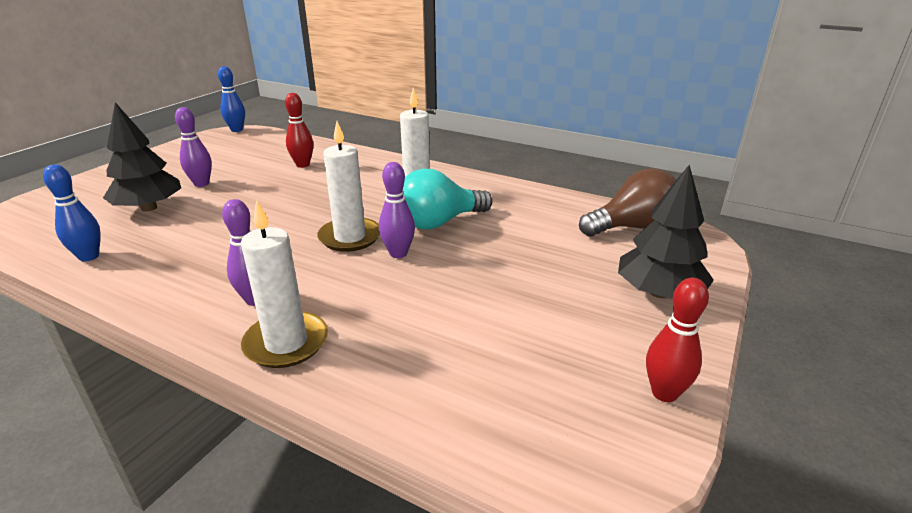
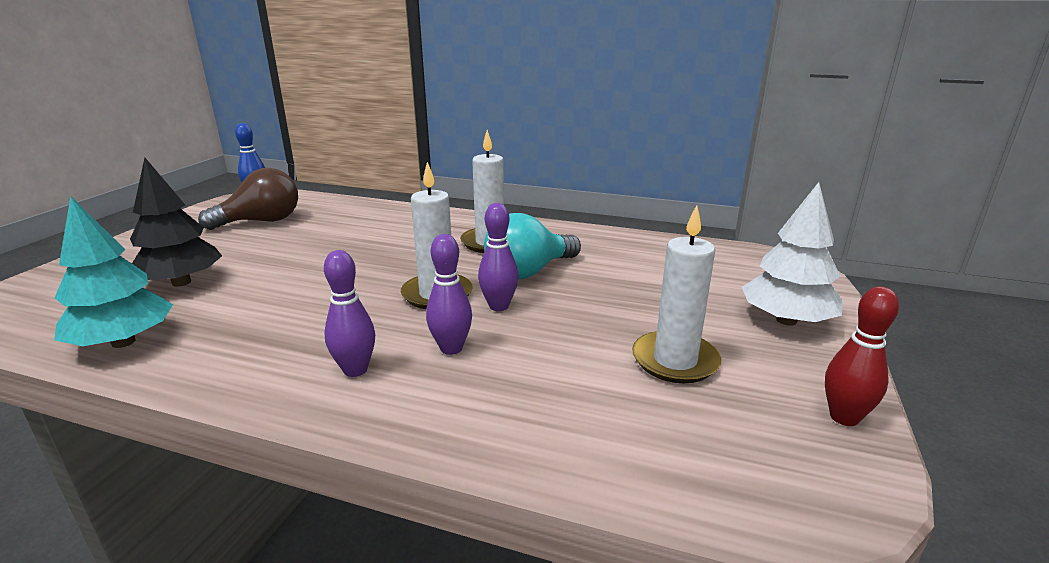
camera: 10 degrees left, 5 degrees down
(89, 256) = (123, 342): blue bowling pin -> turquoise tree
(201, 184) = (237, 252): purple bowling pin -> purple bowling pin (451, 348)
(286, 343) = (412, 413): white candle -> white candle (675, 361)
(303, 165) = (350, 225): red bowling pin -> none
(633, 227) = (729, 261): brown light bulb -> brown light bulb (261, 222)
(659, 292) = (786, 320): black tree -> white tree

